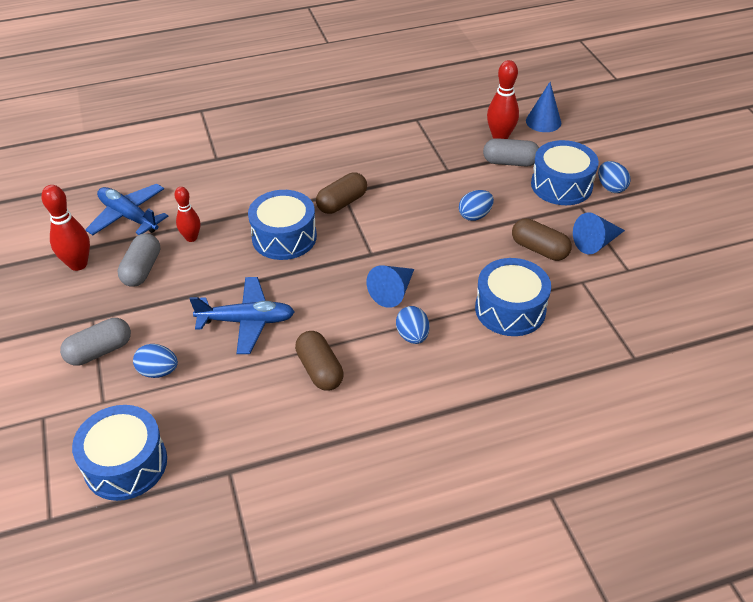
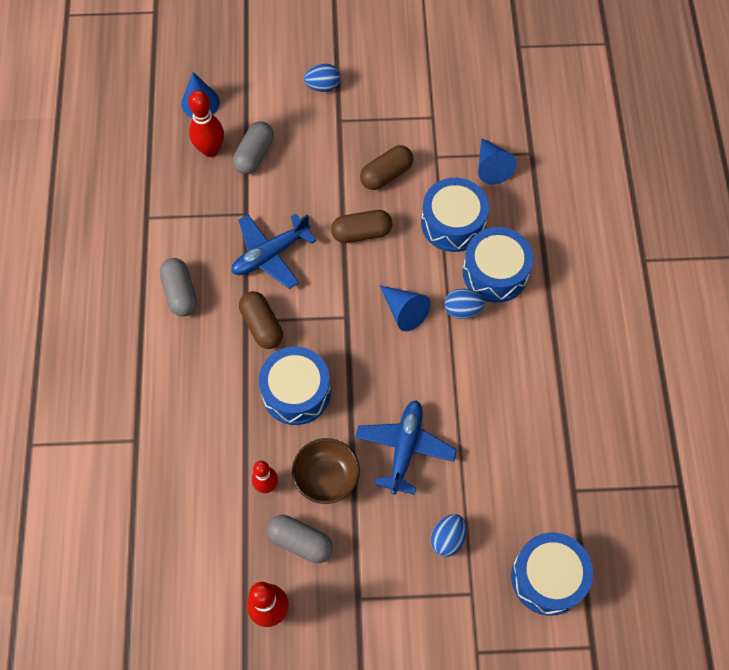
camera: 75 degrees left, 20 degrees up
(99, 351) = (406, 593): grey capsule -> grey capsule (180, 293)
(129, 216) = (207, 549): blue plane -> blue plane (270, 254)
(206, 273) = (326, 477): none -> brown bowl
(320, 370) = (482, 395): brown capsule -> brown capsule (361, 232)
(475, 215) = (323, 211): blue egg -> none
(561, 185) = (305, 124): blue drum -> blue drum (495, 272)
(596, 243) = (392, 127): blue cone -> blue cone (491, 167)

